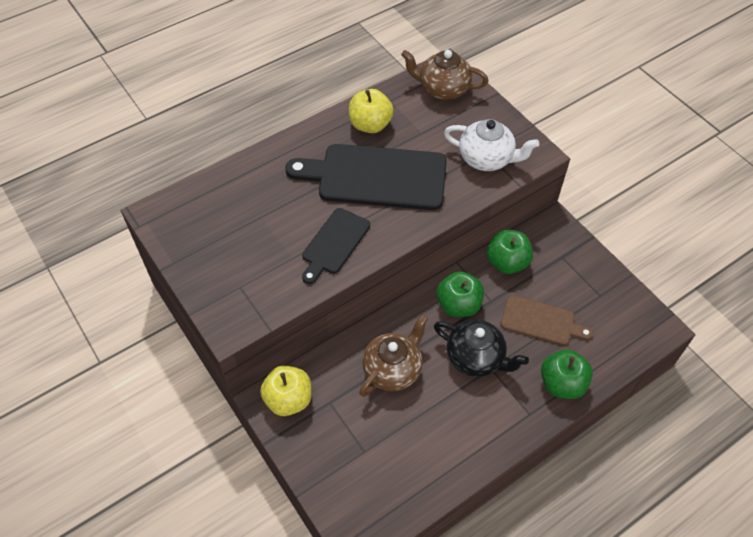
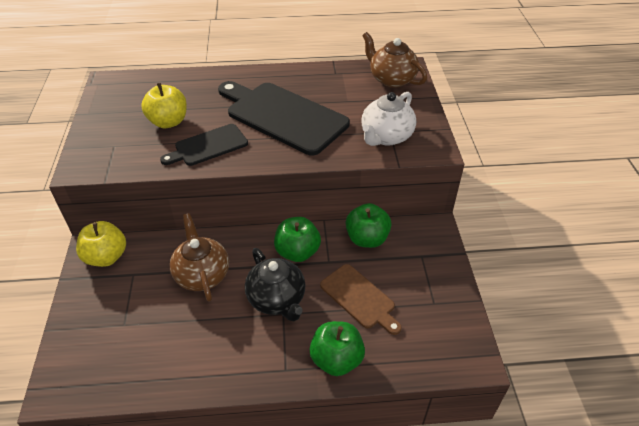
camera: 30 degrees right, 10 degrees down
(370, 125) = (311, 82): yellow apple -> yellow apple (168, 122)
(393, 369) = (202, 274): brown teapot -> brown teapot turned 90 degrees counterclockwise
(486, 159) = (386, 137): white teapot -> white teapot turned 75 degrees clockwise

